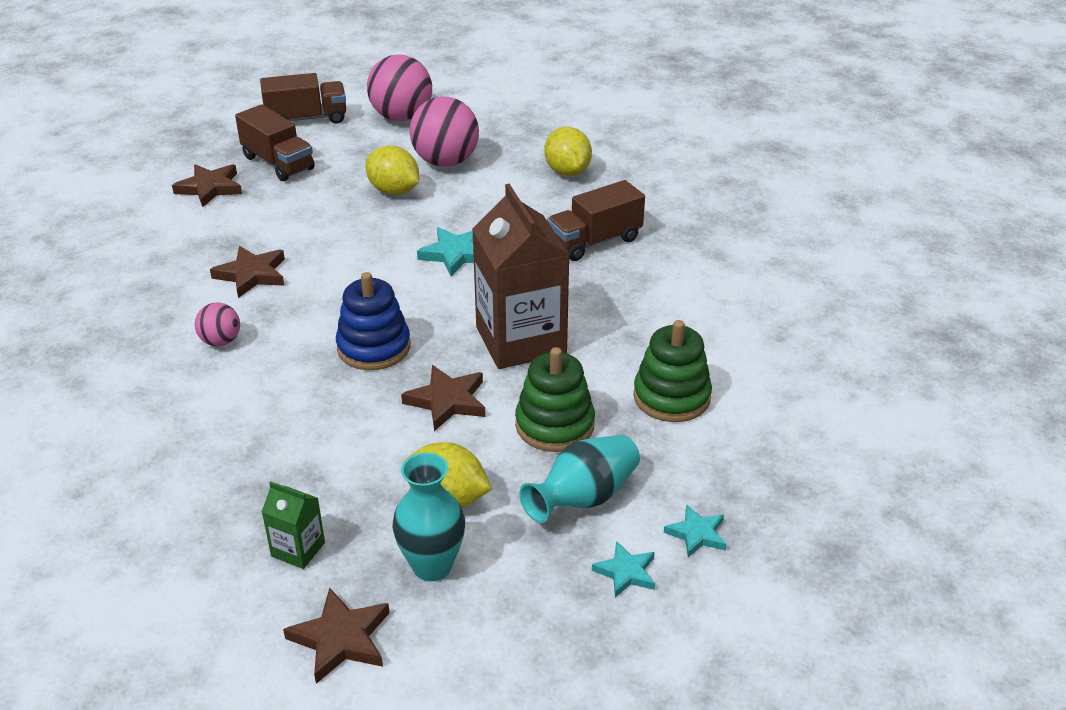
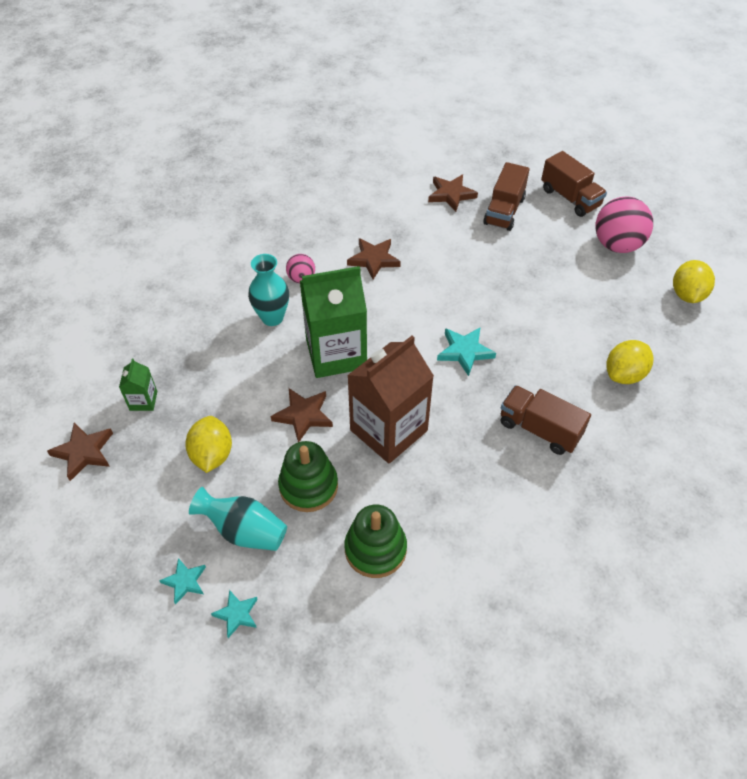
camera: 65 degrees right, 15 degrees up
(374, 347) = (336, 353): blue stacking toy -> green carton
(394, 191) = (517, 284): yellow lemon -> yellow lemon (687, 295)
(432, 566) = (153, 471): turquoise vase -> turquoise vase (272, 317)
(445, 162) = (577, 296): pink ball -> none

